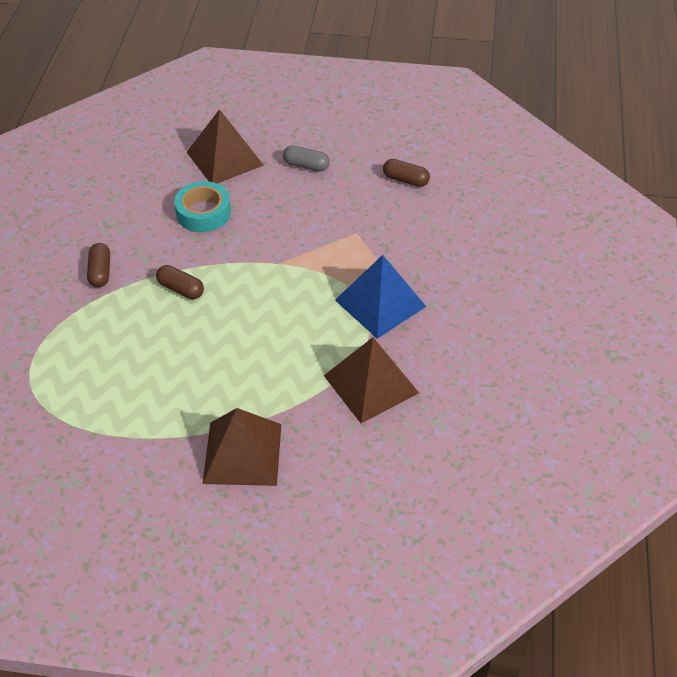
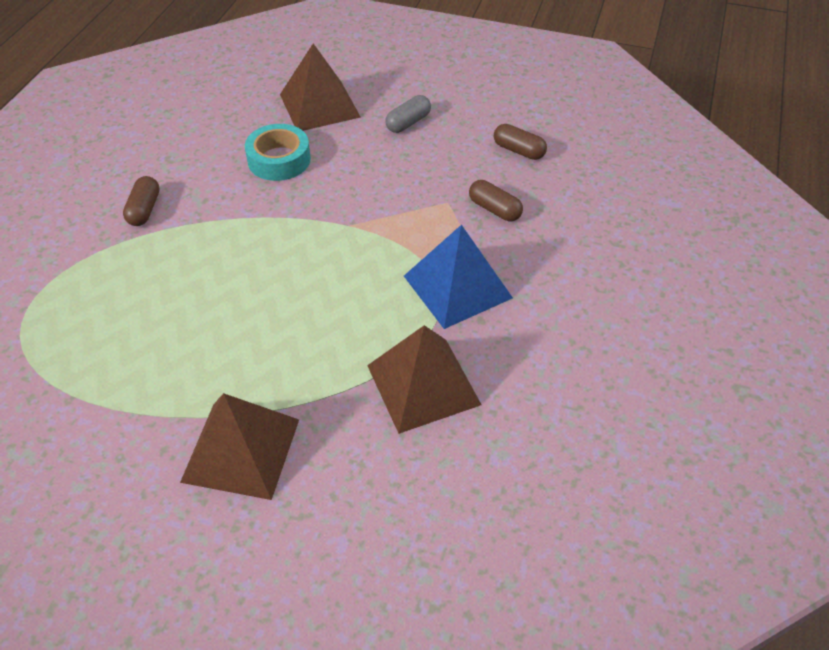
camera: 10 degrees right, 0 degrees up
(181, 289) = (228, 240): brown capsule -> brown capsule (494, 209)
(306, 165) = (408, 123): grey capsule -> grey capsule turned 75 degrees counterclockwise

